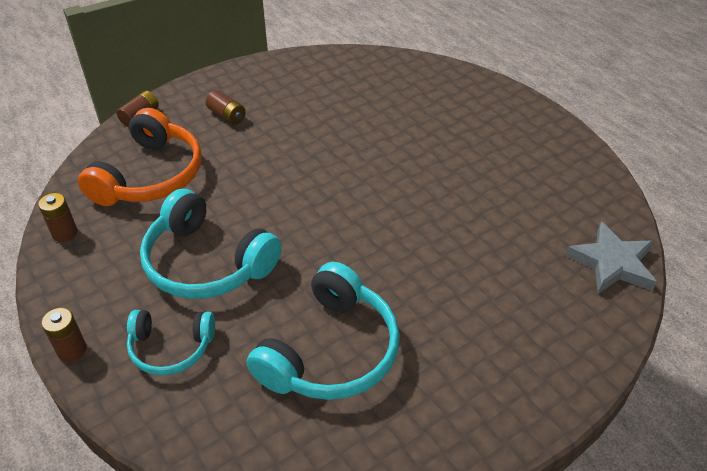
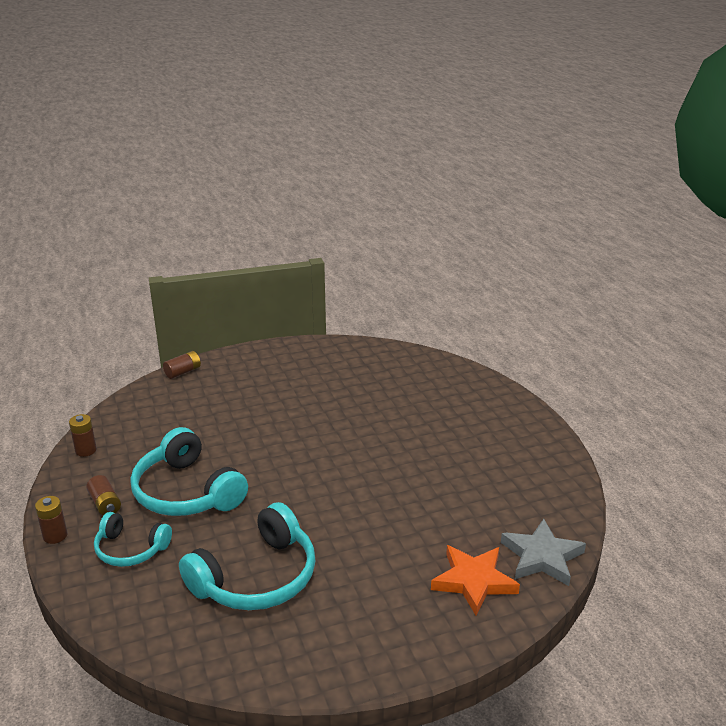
camera: 15 degrees right, 15 degrees down
(150, 176) = (171, 418): orange headphones -> none
(227, 115) = (254, 381): brown battery -> brown battery (105, 504)
(559, 305) = (473, 581): none -> orange star

